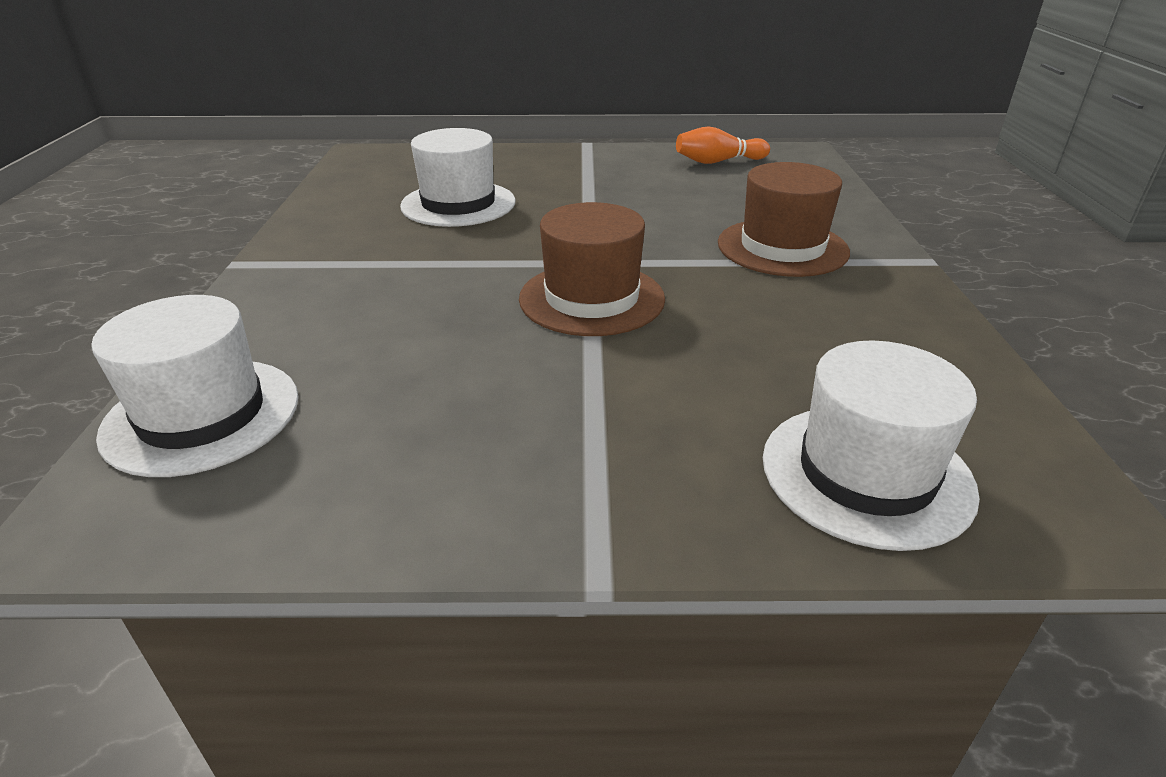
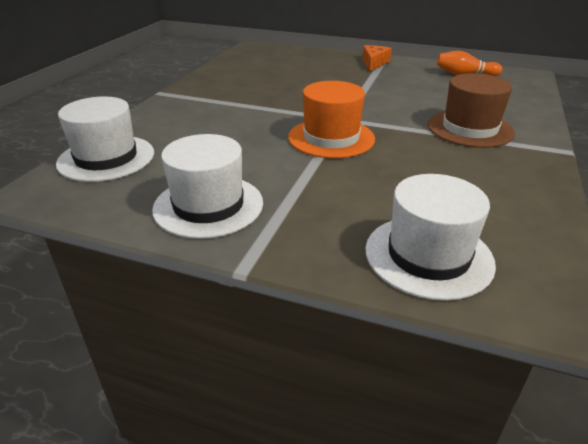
camera: 20 degrees right, 0 degrees up
(458, 204) = (289, 79): white hat -> white hat (208, 205)
(576, 159) = (374, 63): none -> orange cheese
(591, 298) = (331, 138): brown hat -> orange hat

